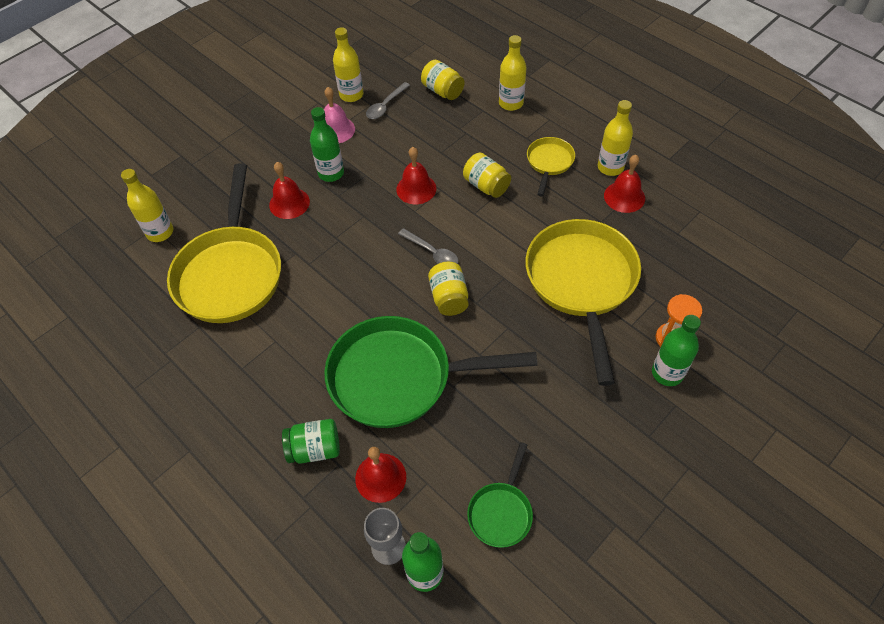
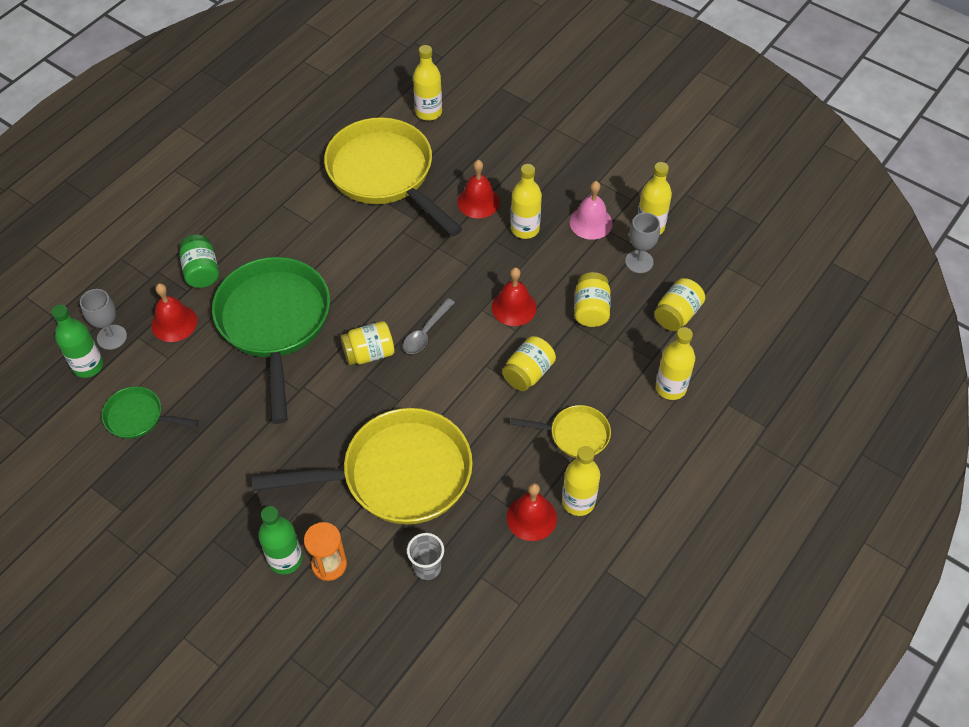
camera: 80 degrees right, 0 degrees up
(230, 273) = (384, 174): yellow pan -> yellow pan turned 60 degrees clockwise
(331, 173) = (525, 229): green bottle -> yellow bottle
(385, 106) = (639, 262): grey spoon -> grey goblet
(428, 140) = (591, 310): none -> yellow jar
(671, 268) = (427, 567): none -> grey cup

